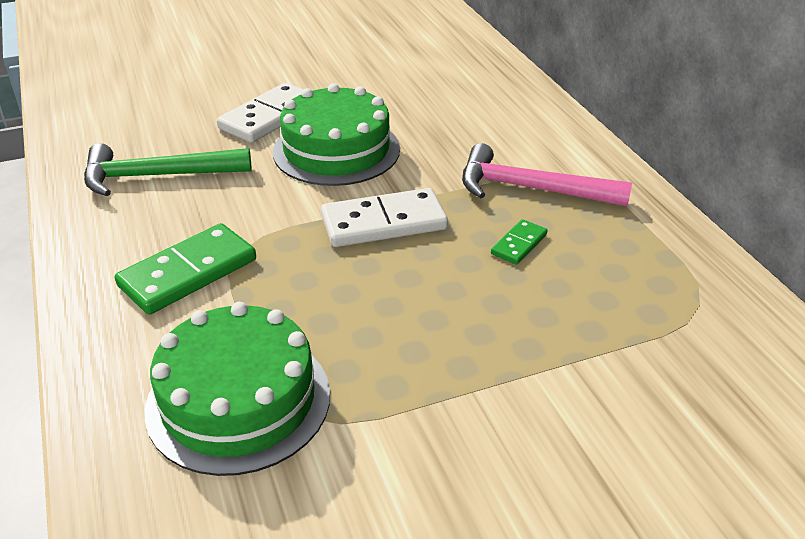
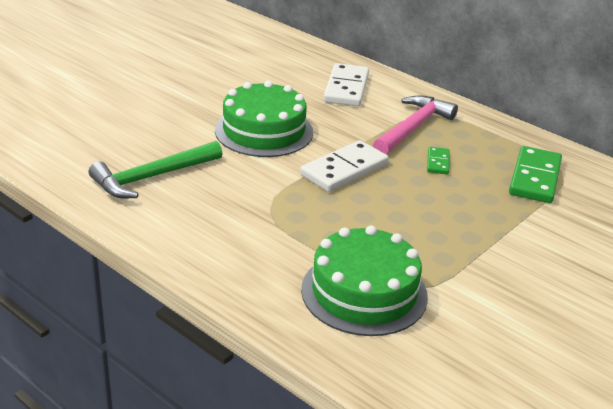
camera: 30 degrees left, 5 degrees down
(188, 273) = (249, 232): green domino -> green domino (534, 178)
(269, 117) = (189, 118): white domino -> white domino (346, 88)
(531, 188) = (413, 128): pink hammer -> pink hammer turned 135 degrees clockwise

